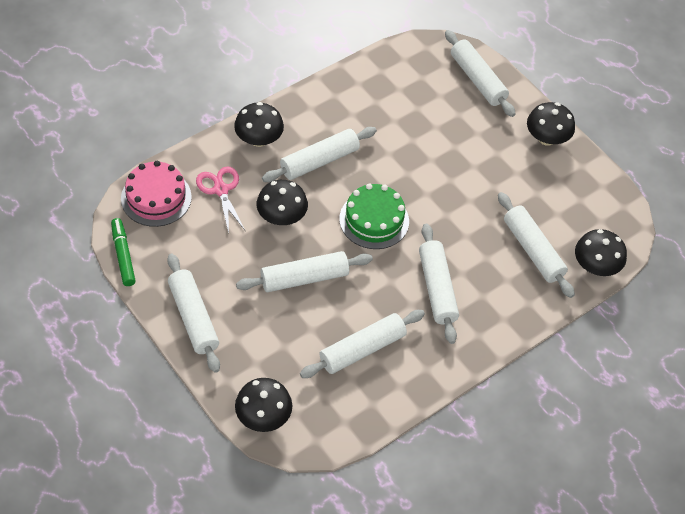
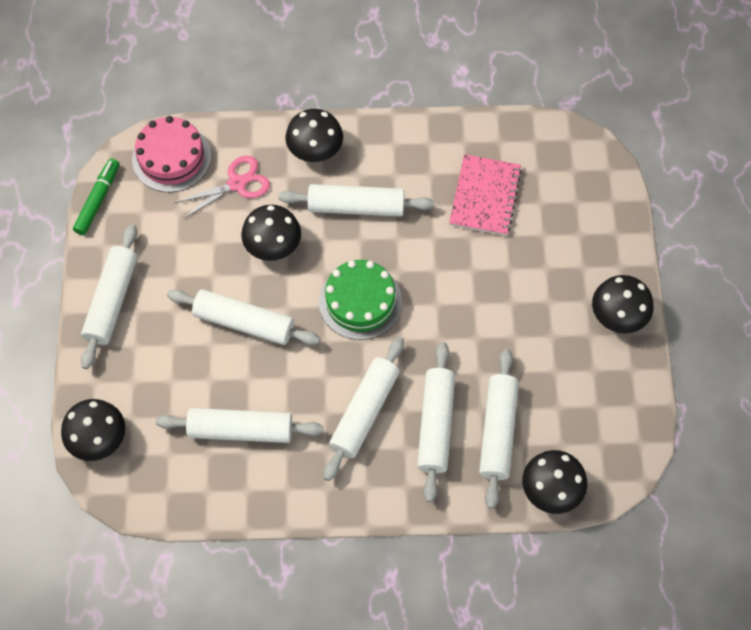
camera: 40 degrees right, 10 degrees up
(221, 190) = (237, 183): pink scissors -> pink scissors turned 45 degrees clockwise
(401, 110) = (485, 196): none -> pink notebook
(477, 79) = (596, 206): white rolling pin -> white rolling pin (435, 425)

